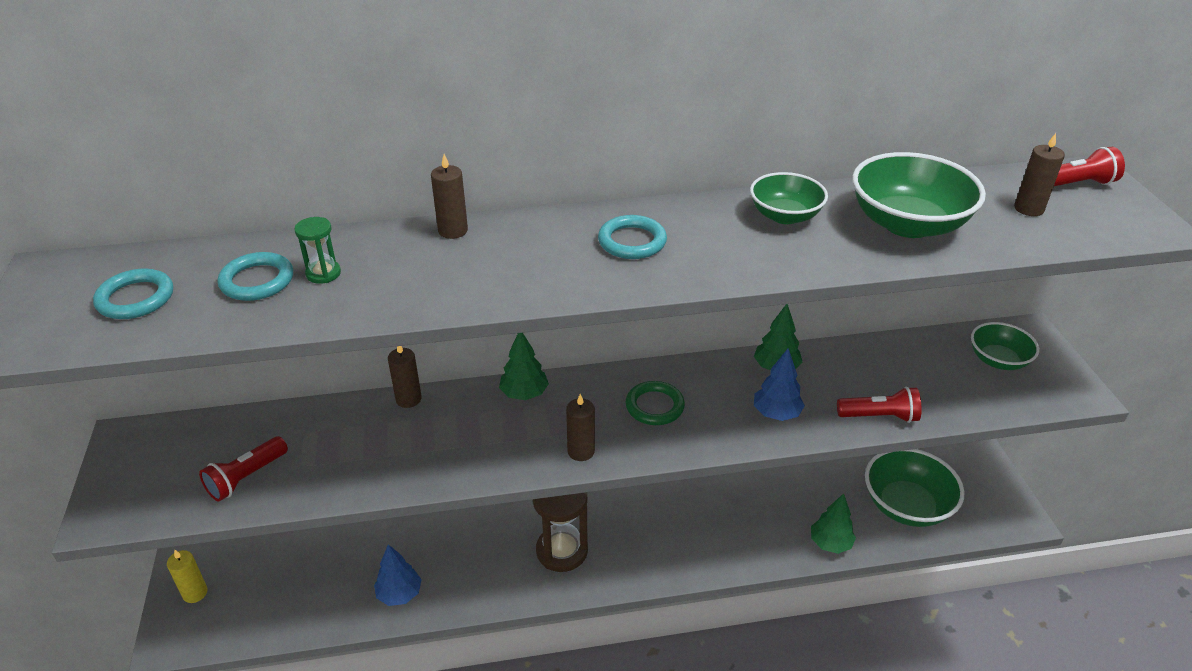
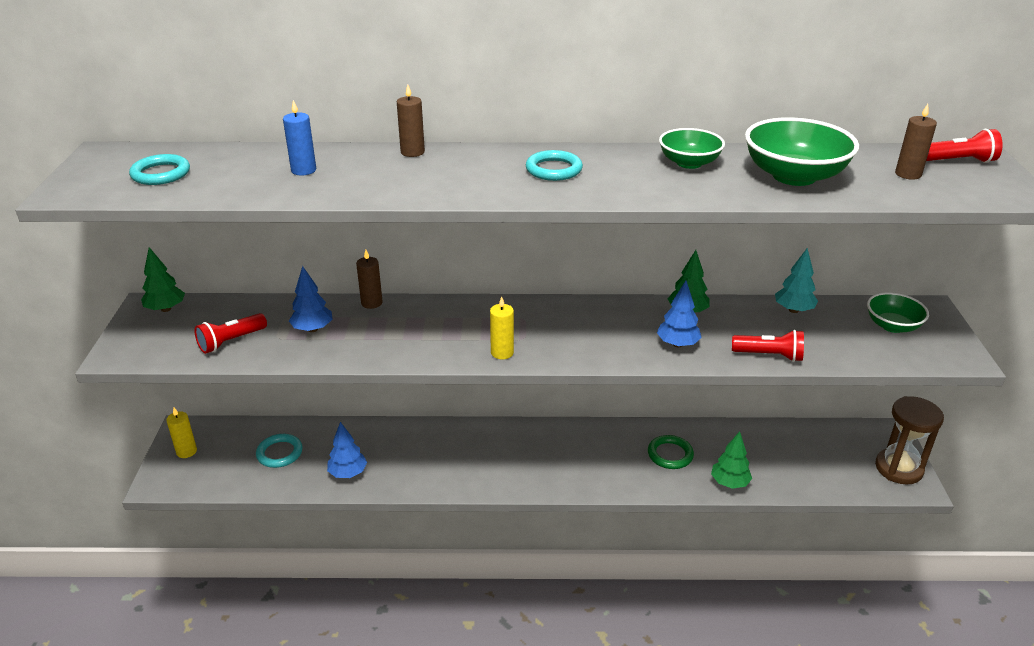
camera: 10 degrees right, 5 degrees down
(257, 281) = (252, 170): turquoise ring -> turquoise ring (279, 453)
(323, 273) = (303, 170): green hourglass -> blue candle
(345, 446) = (312, 329): none -> blue tree
(524, 394) = (466, 309): green tree -> green tree (166, 309)
(562, 551) = (490, 459): brown hourglass -> brown hourglass (898, 468)
(581, 451) = (502, 352): brown candle -> yellow candle
(654, 406) = (573, 328): green ring -> green ring (670, 454)
(889, 351) = (793, 310): none -> turquoise tree
(906, 505) = (808, 462): green bowl -> none

